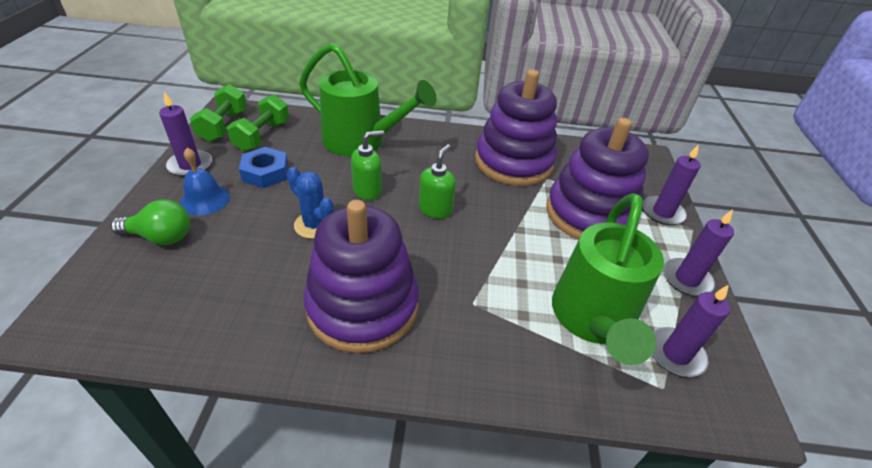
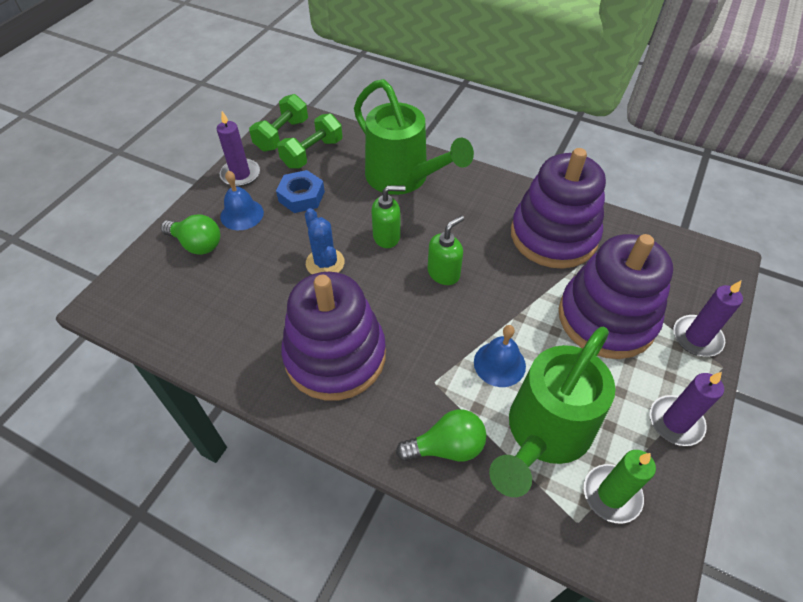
camera: 25 degrees right, 10 degrees up
(514, 359) = (446, 447): none -> green light bulb
(523, 272) = (499, 364): none -> blue bell
(675, 354) = (611, 494): purple candle -> green candle

